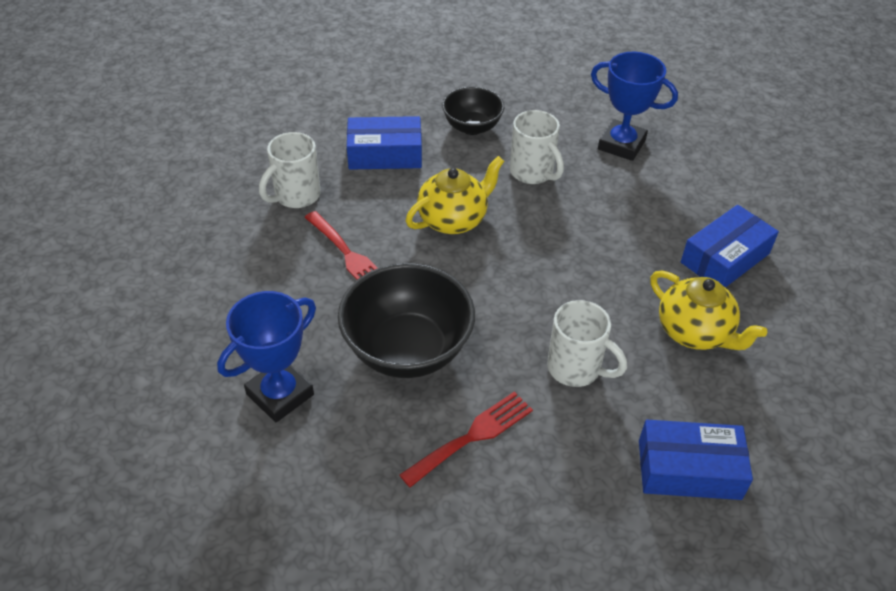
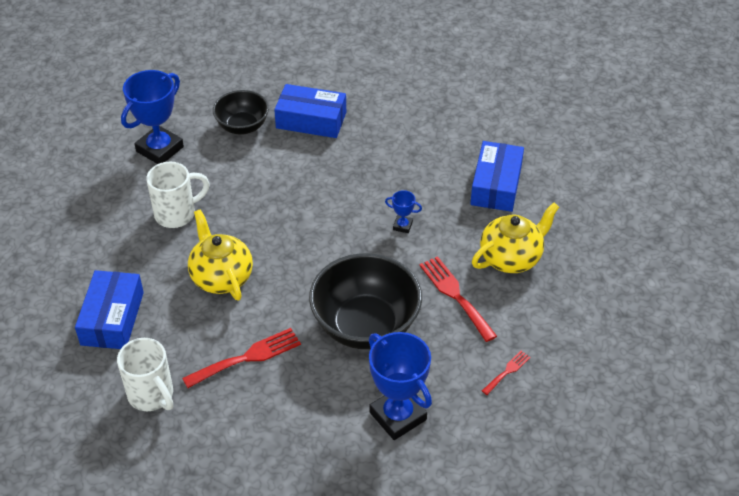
camera: 80 degrees left, 0 degrees up
(355, 505) = (507, 371): none -> red fork
(472, 127) = (96, 247): black bowl -> black bowl (242, 126)
(576, 368) = (402, 226): white mug -> blue trophy
(695, 332) = (380, 154): yellow teapot -> yellow teapot (511, 258)
(725, 258) = (311, 120): blue box -> blue box turned 45 degrees counterclockwise

